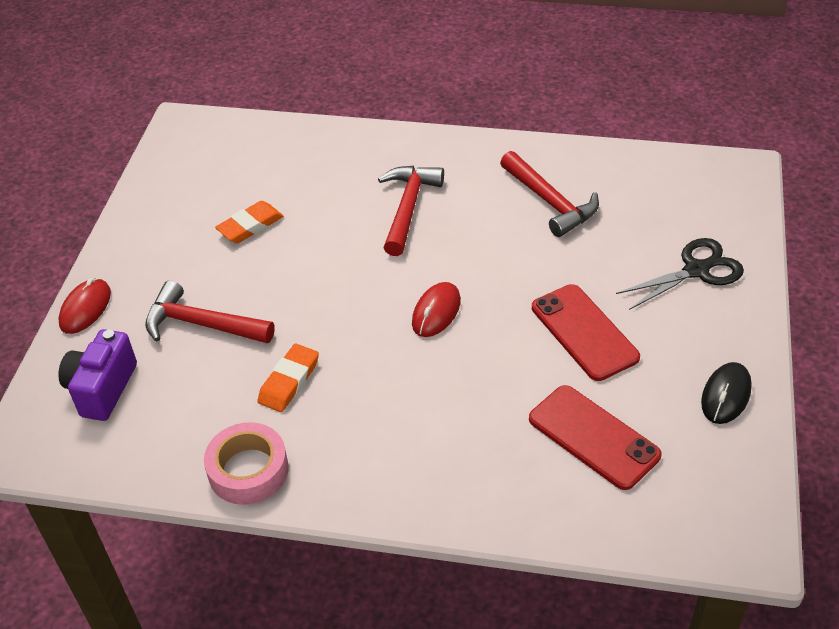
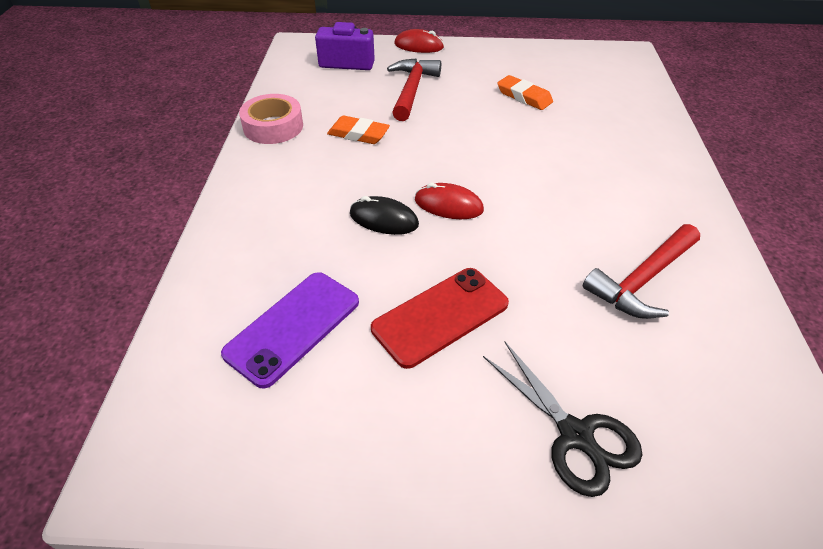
camera: 80 degrees right, 0 degrees up
(408, 208) = (583, 176): red hammer -> none
(593, 437) = (293, 327): red phone -> purple phone
(726, 395) = (354, 463): black mouse -> black mouse (384, 219)

